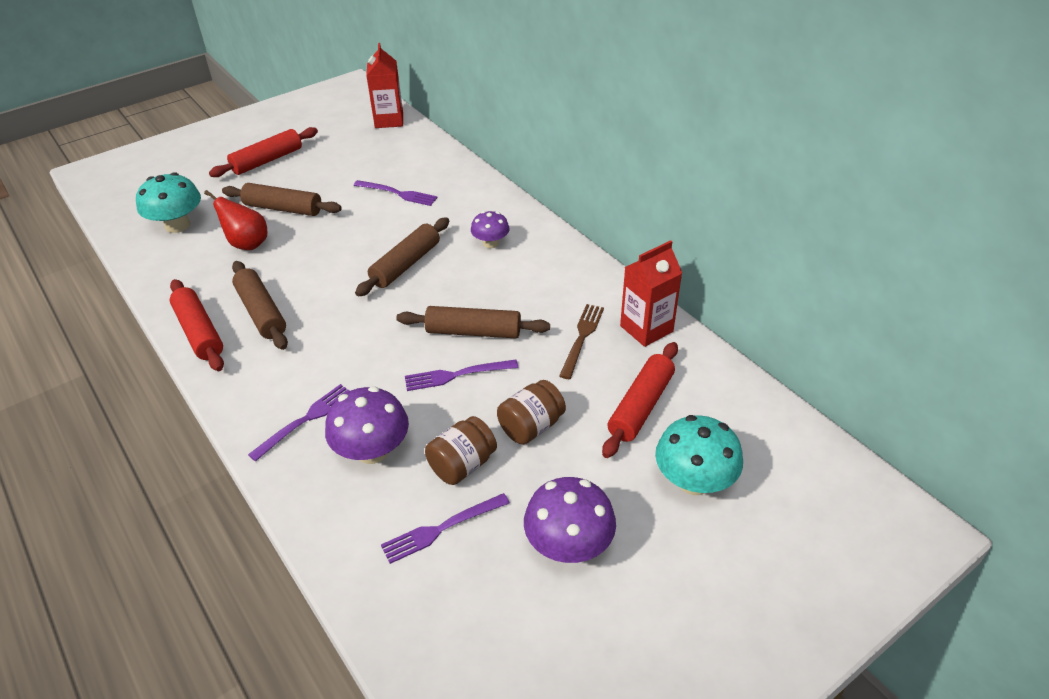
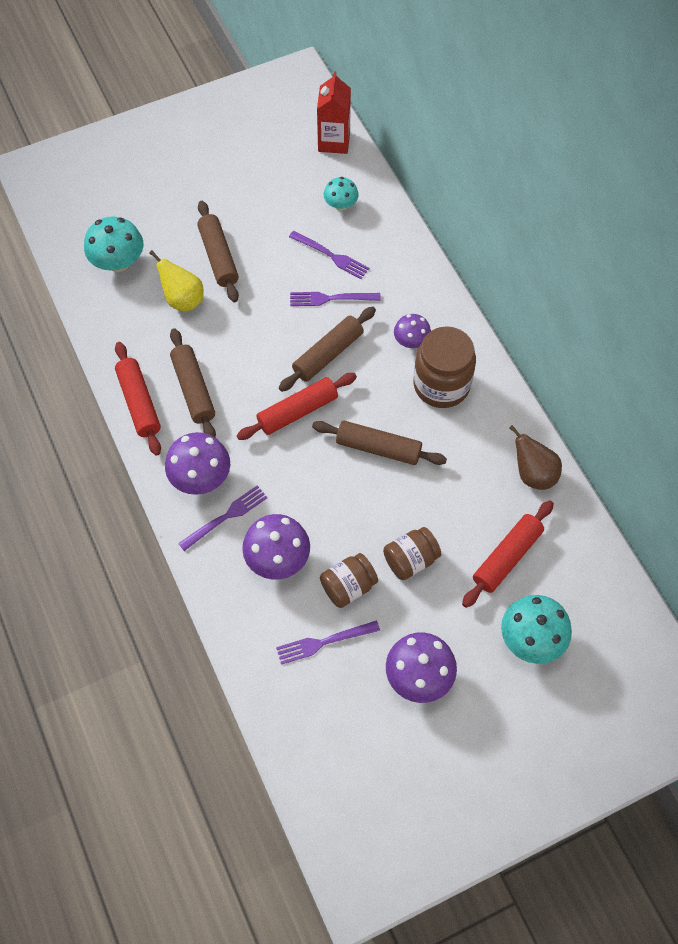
camera: 10 degrees right, 20 degrees up
(247, 244) = (183, 300): red pear -> yellow pear
(267, 160) = (206, 183): red rolling pin -> red rolling pin (297, 411)
(273, 387) = (201, 477): none -> purple mushroom
(283, 208) = (218, 257): brown rolling pin -> brown rolling pin turned 45 degrees clockwise
(402, 159) = (341, 205): none -> turquoise mushroom
(455, 375) = (356, 494): purple fork -> purple fork (330, 299)
(529, 272) = (441, 385): none -> brown jar
(582, 337) = (473, 472): brown fork -> none
(646, 329) = (533, 474): red carton -> brown pear

